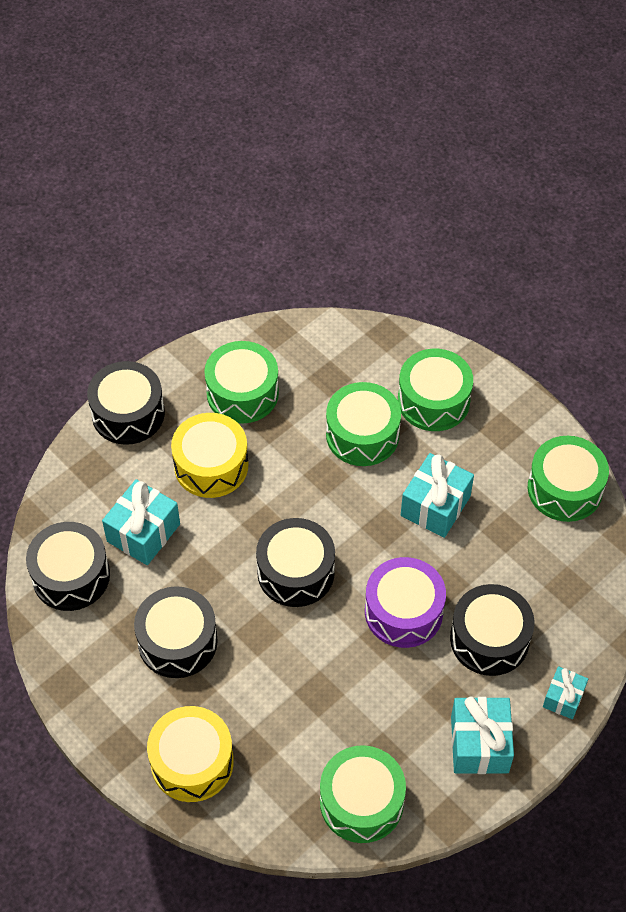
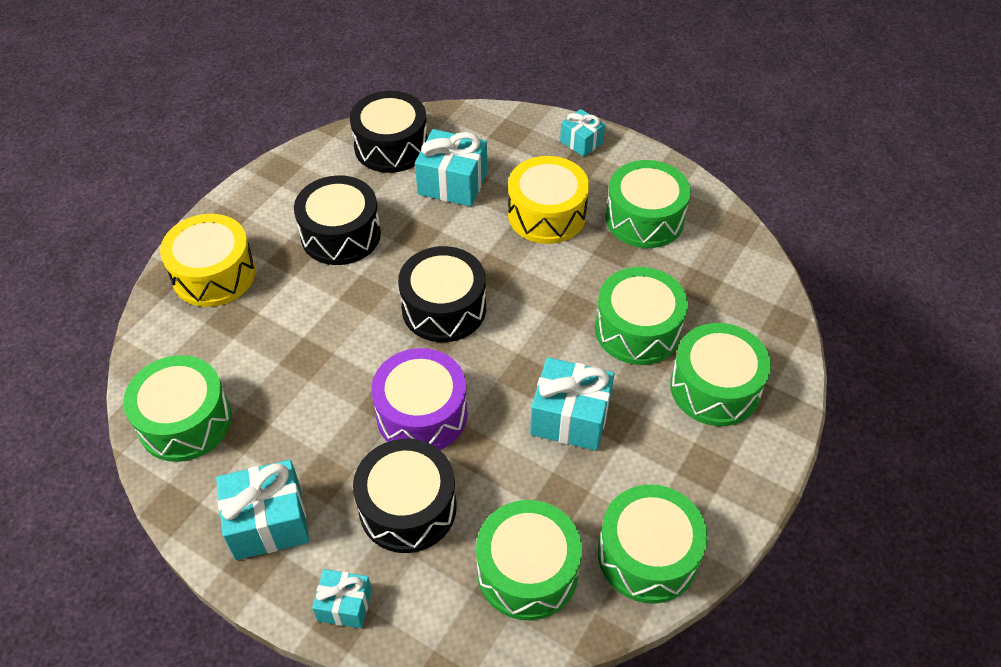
camera: 75 degrees right, 5 degrees down
(128, 413) = (581, 142): black drum -> turquoise gift
(561, 569) = (527, 571): none -> green drum

